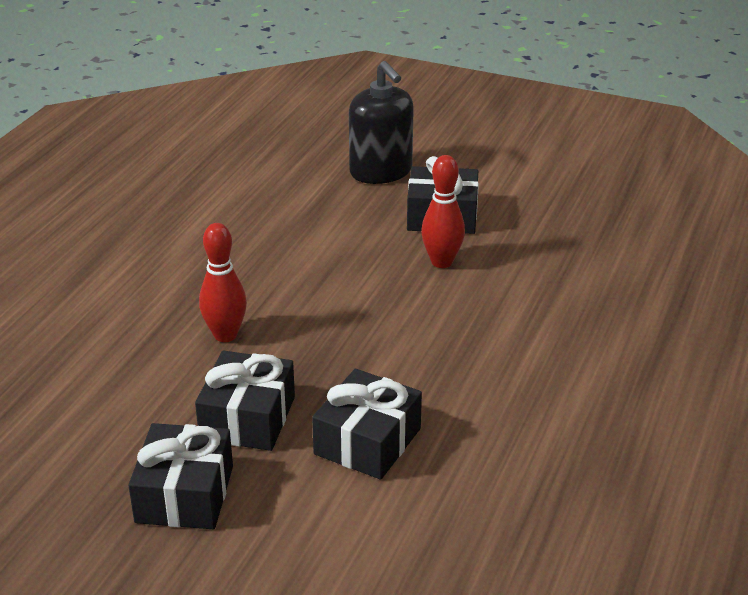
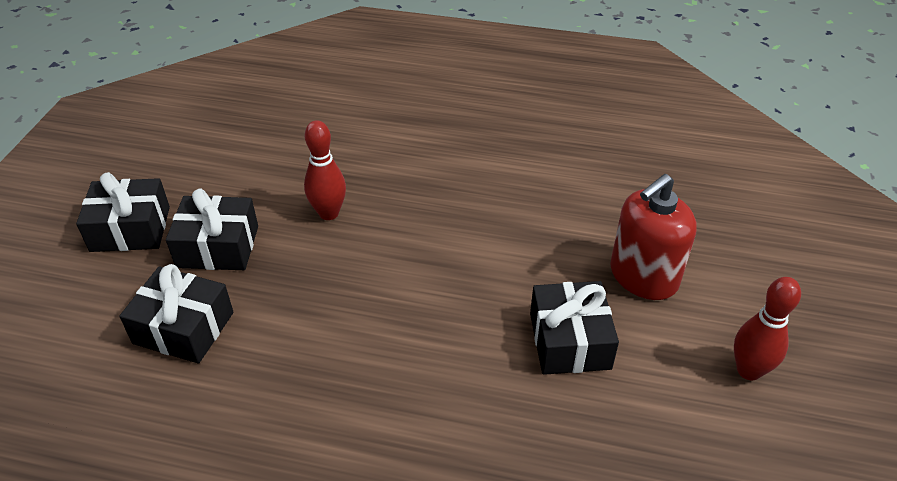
camera: 80 degrees right, 10 degrees up
(381, 171) = (643, 276): black soap dispenser -> red soap dispenser
(442, 262) = (477, 350): red bowling pin -> red bowling pin (748, 370)

